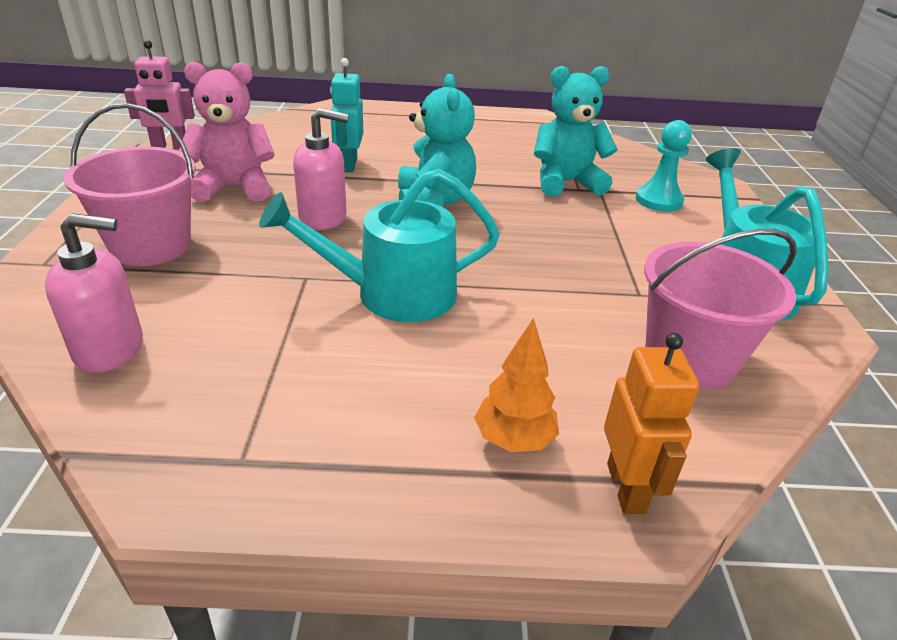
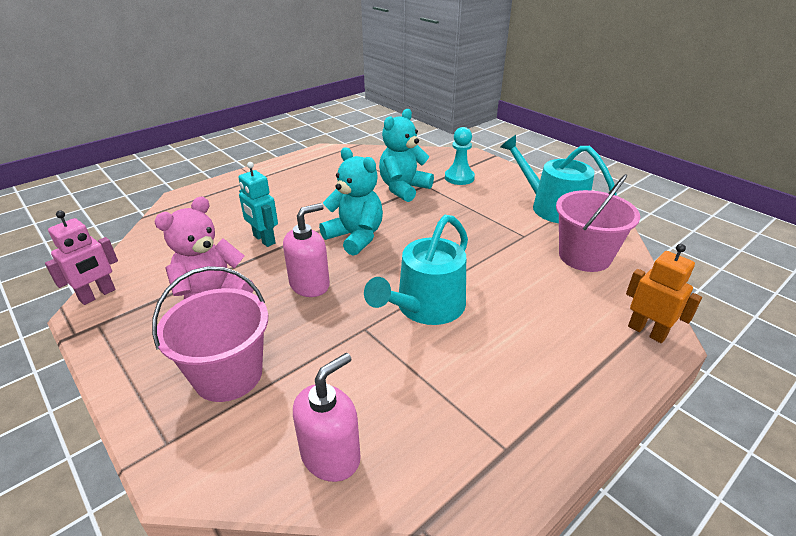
camera: 40 degrees left, 0 degrees up
(513, 440) = (586, 343): orange tree -> none

